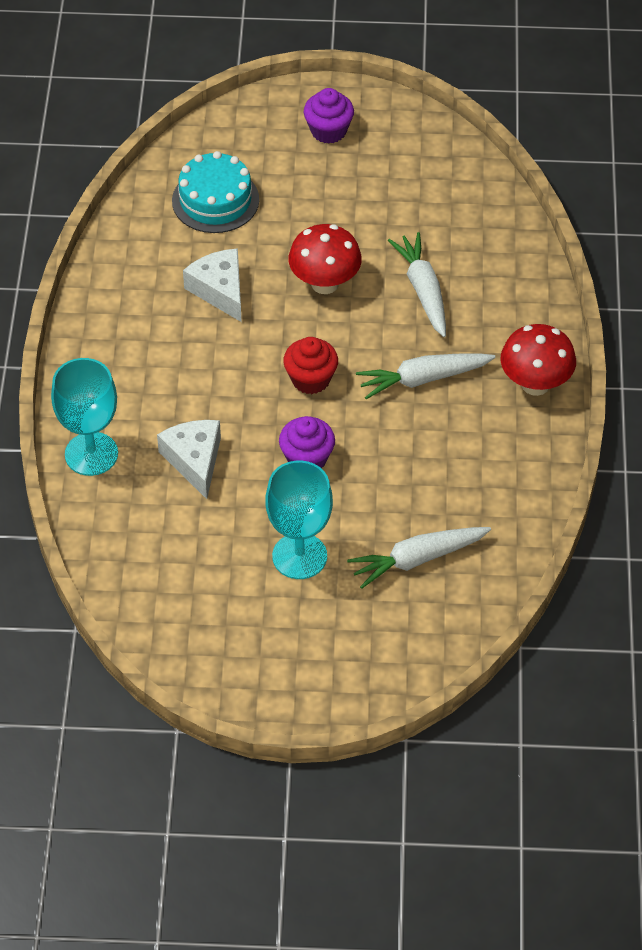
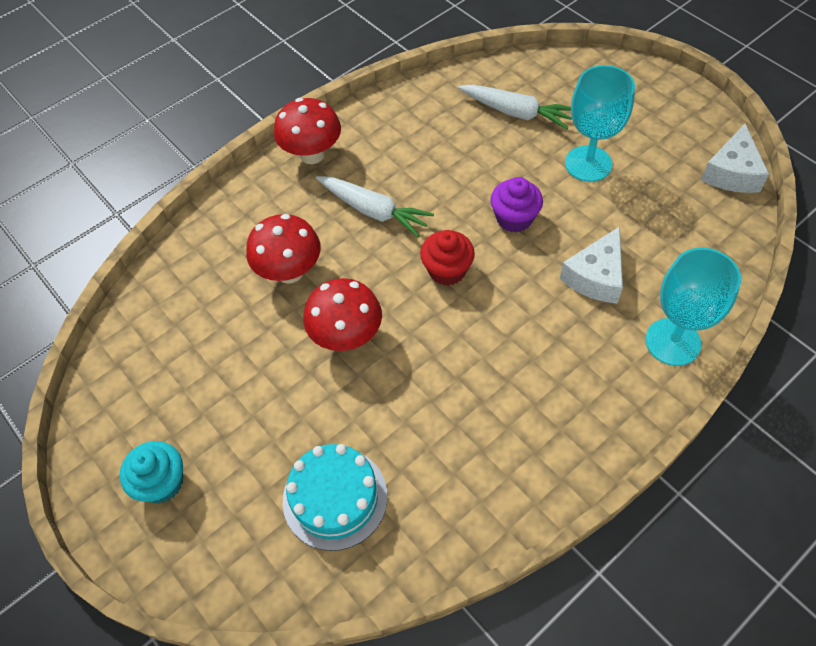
camera: 130 degrees left, 5 degrees up
(220, 290) = (430, 401): white cheese -> white cheese (732, 172)
(328, 131) = (162, 482): purple cupcake -> turquoise cupcake
(423, 290) = (289, 272): white carrot -> red mushroom

